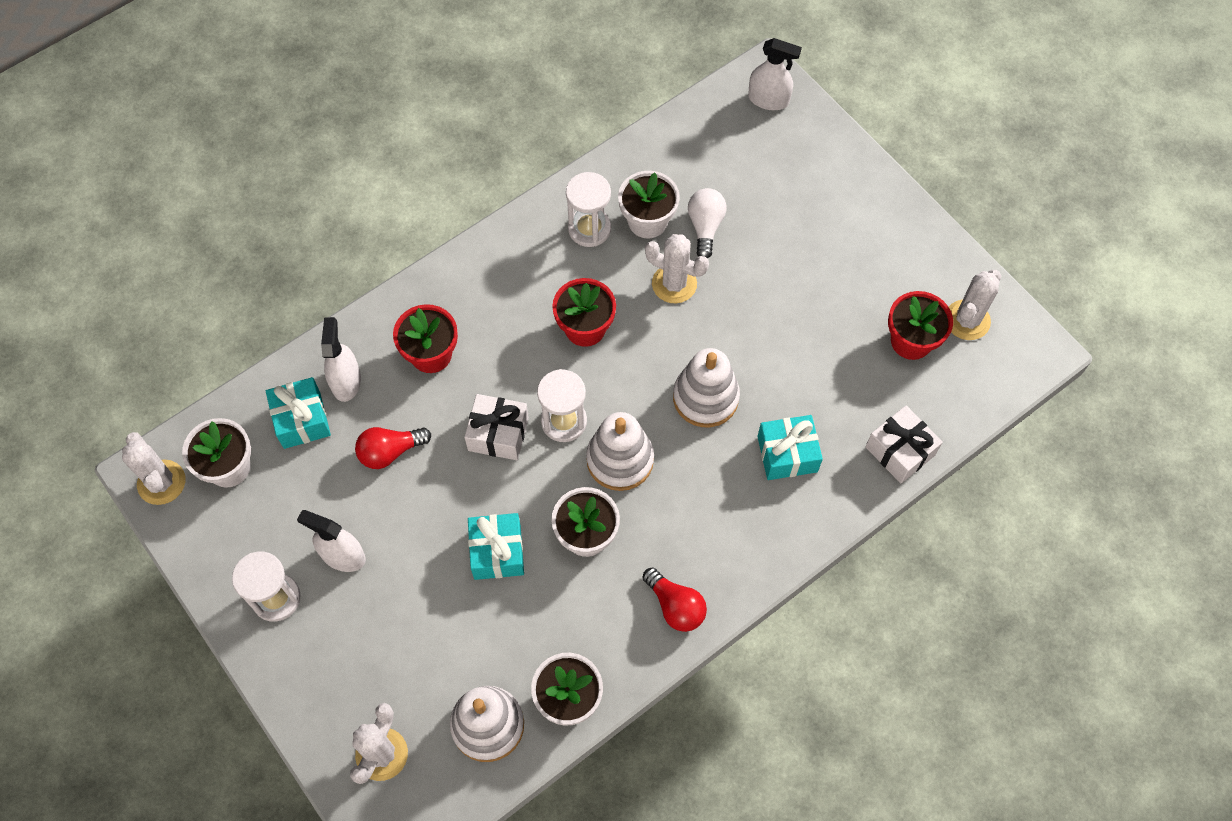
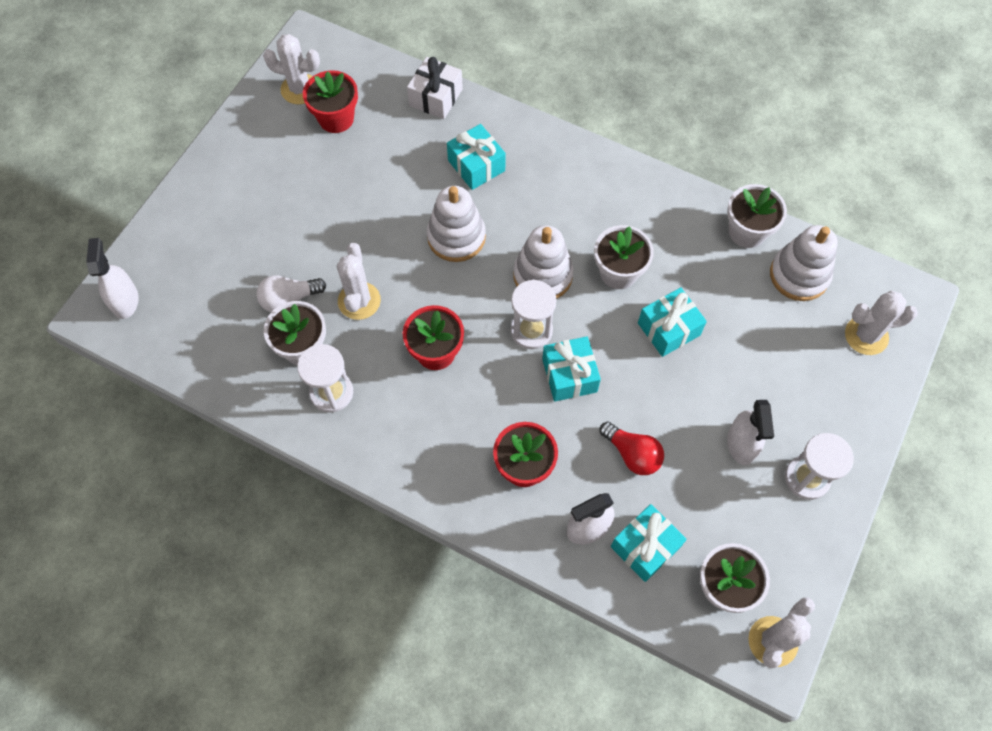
camera: 115 degrees left, 0 degrees up
(498, 434) = (569, 375): white gift -> turquoise gift
(675, 606) = (637, 192): red light bulb -> none

